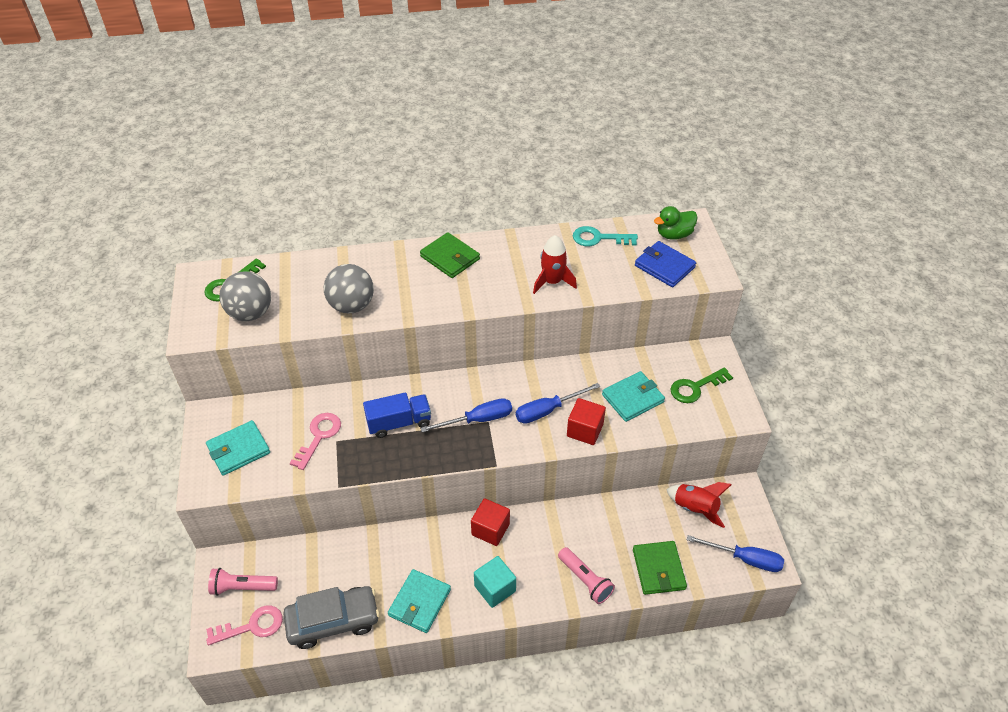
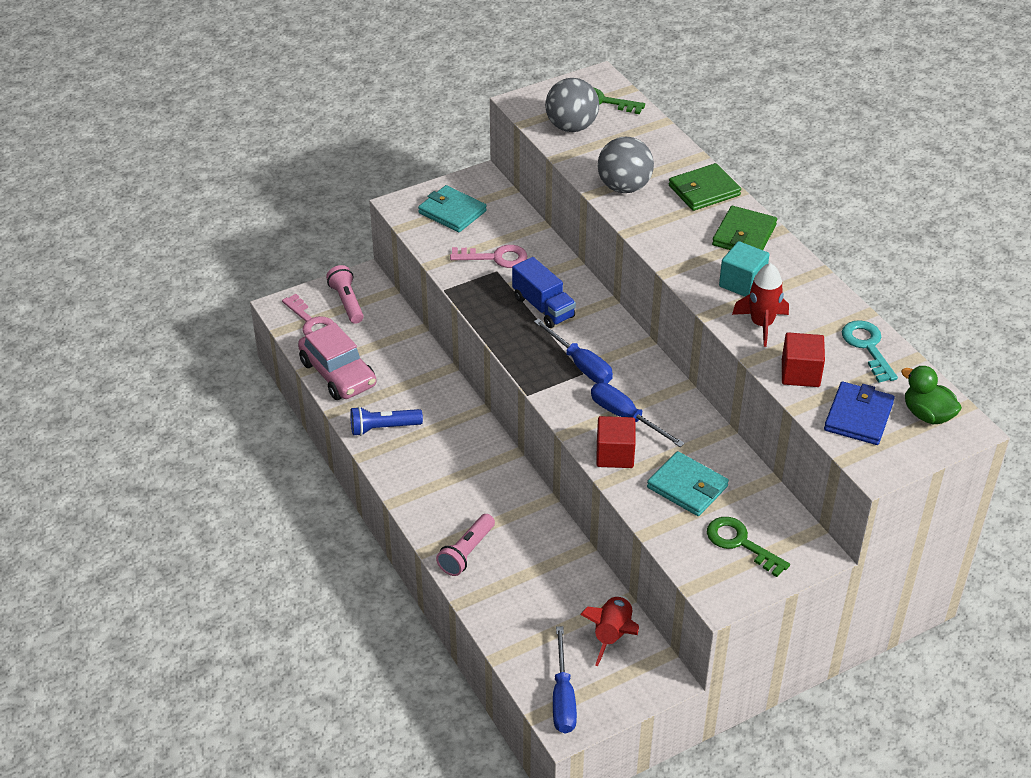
camera: 70 degrees right, 5 degrees down
(333, 621) = (338, 374): grey car -> pink car
(419, 602) = (383, 428): turquoise wallet -> blue flashlight
(490, 529) = (493, 458): red cube -> red cube (800, 373)
(495, 588) = (424, 480): turquoise cube -> turquoise cube (742, 283)
(658, 569) = (510, 615): green wallet -> green wallet (704, 190)

